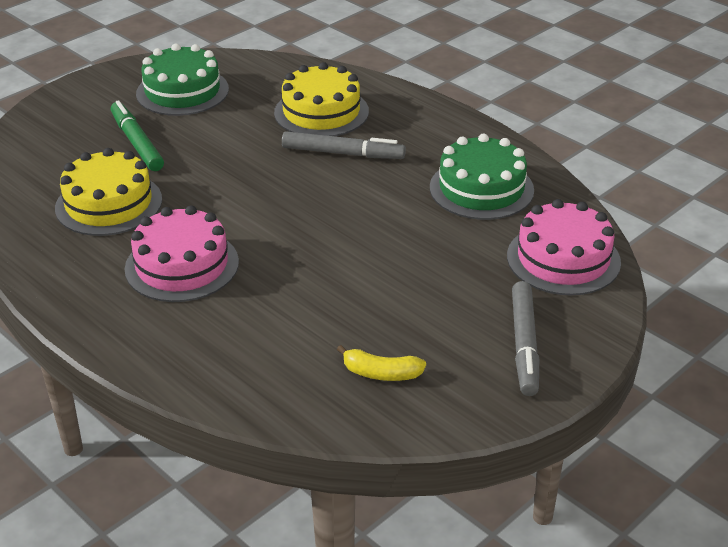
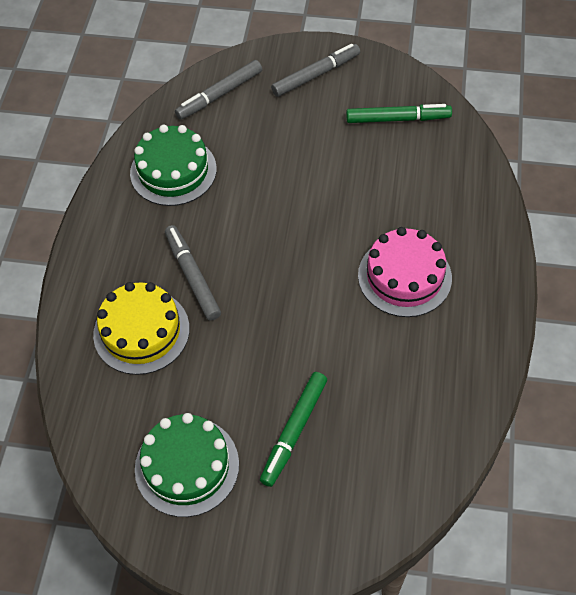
camera: 125 degrees left, 20 degrees up
(109, 204) = (385, 379): yellow cake -> none
(381, 373) = (398, 119): yellow banana -> green marker
(563, 259) = (220, 95): pink cake -> grey marker

